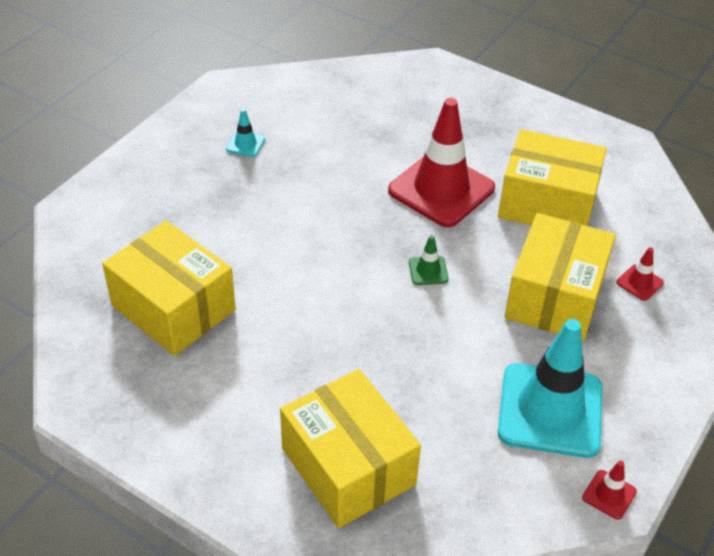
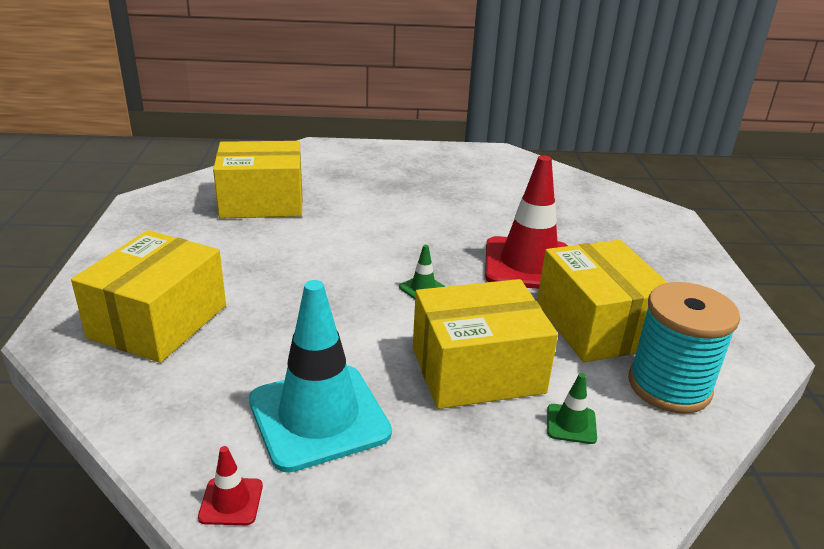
camera: 55 degrees right, 15 degrees down
(173, 308) = (262, 202): yellow box -> yellow box turned 75 degrees clockwise
(245, 144) = (454, 175): turquoise traffic cone -> none
(634, 213) = (669, 386): none -> turquoise spool
(639, 283) = (571, 424): red traffic cone -> green traffic cone

